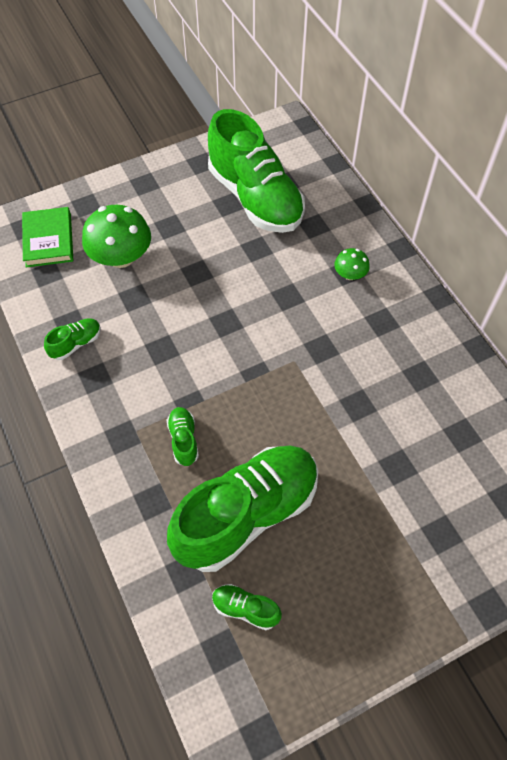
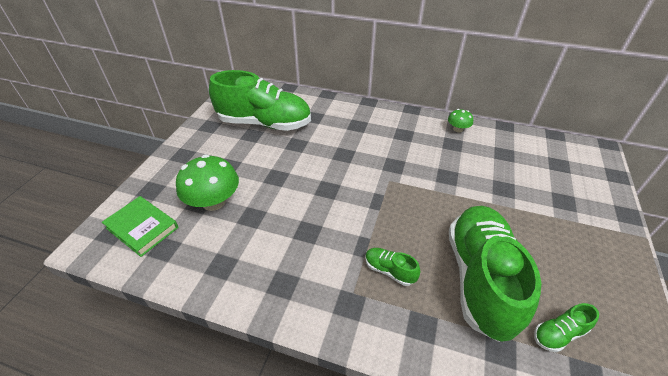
camera: 45 degrees left, 15 degrees down
(76, 343) = (242, 275): green shoe -> none
(350, 274) = (361, 125): green mushroom -> green mushroom (457, 129)

